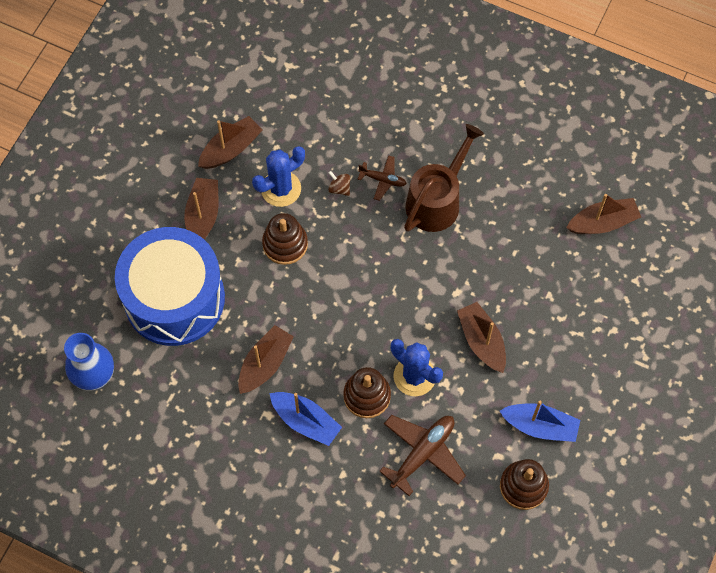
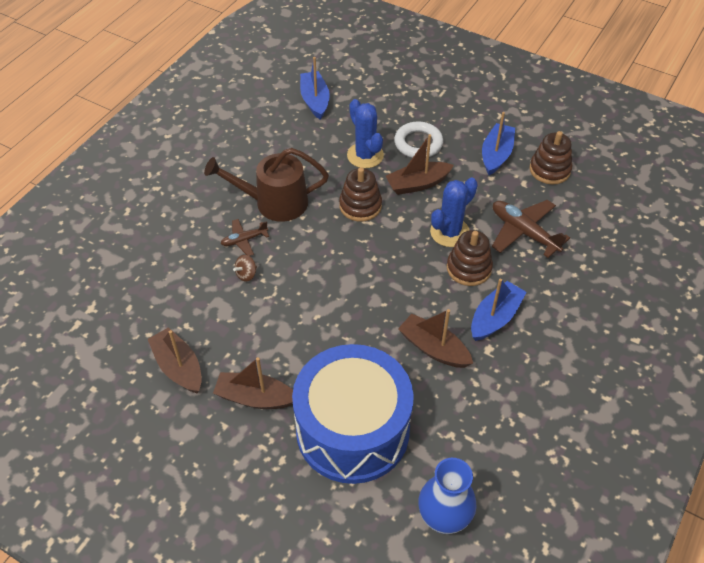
camera: 85 degrees left, 15 degrees down
(281, 189) = (237, 324): blue cactus -> blue cactus (365, 155)
(285, 244) = (301, 324): brown stacking toy -> brown stacking toy (360, 206)
(383, 180) = (244, 240): brown plane -> brown plane turned 135 degrees counterclockwise
(436, 201) = (274, 203): brown watering can -> brown watering can turned 45 degrees counterclockwise
(547, 339) = (418, 143): none -> white ring
(602, 222) = (315, 100): brown boat -> blue boat

